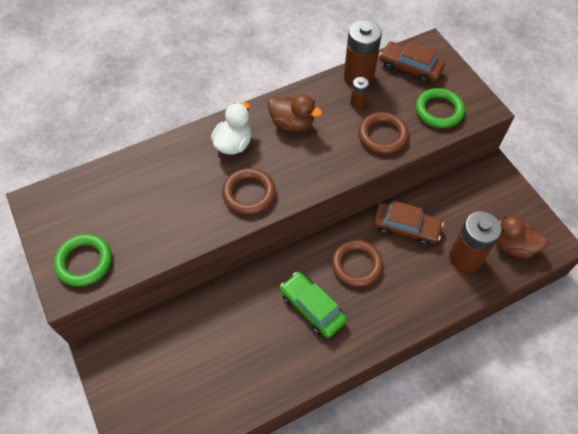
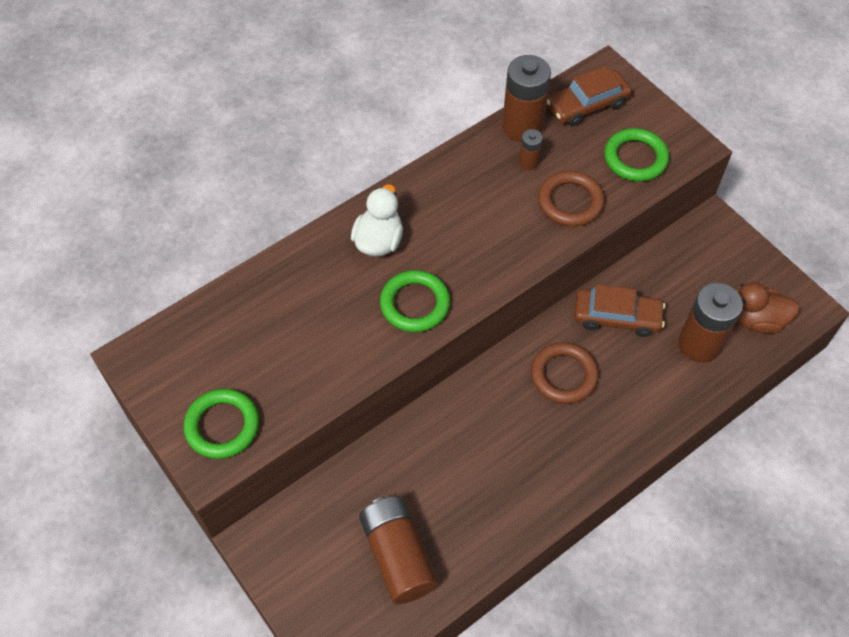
camera: 10 degrees left, 0 degrees up
(201, 381) = (398, 555): none -> brown battery
(249, 193) = (415, 304): brown ring -> green ring
(292, 123) = (449, 203): brown duck -> none
(312, 308) = (519, 439): green car -> none
(410, 68) = (587, 105): brown car -> brown car turned 45 degrees counterclockwise

